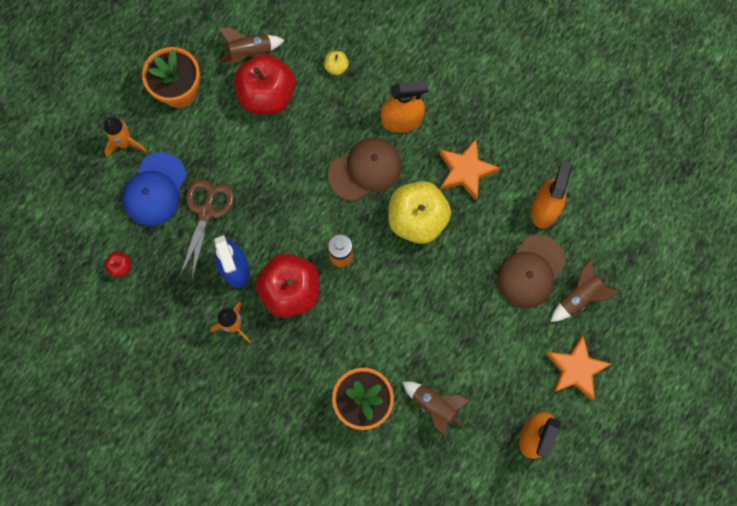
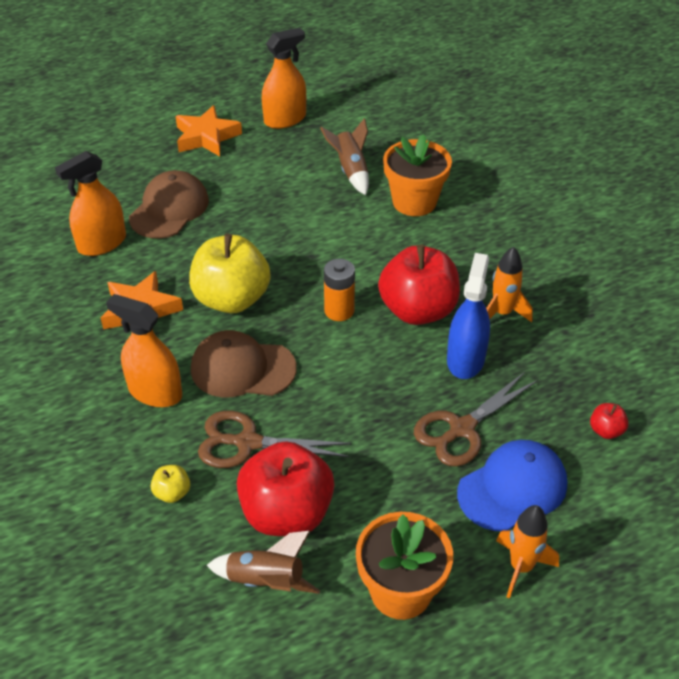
camera: 145 degrees left, 30 degrees down
(321, 122) = (247, 443): none -> brown scissors
(530, 271) = (169, 209): brown cap -> brown cap turned 45 degrees counterclockwise
(579, 297) = (149, 174): brown rocket -> none

